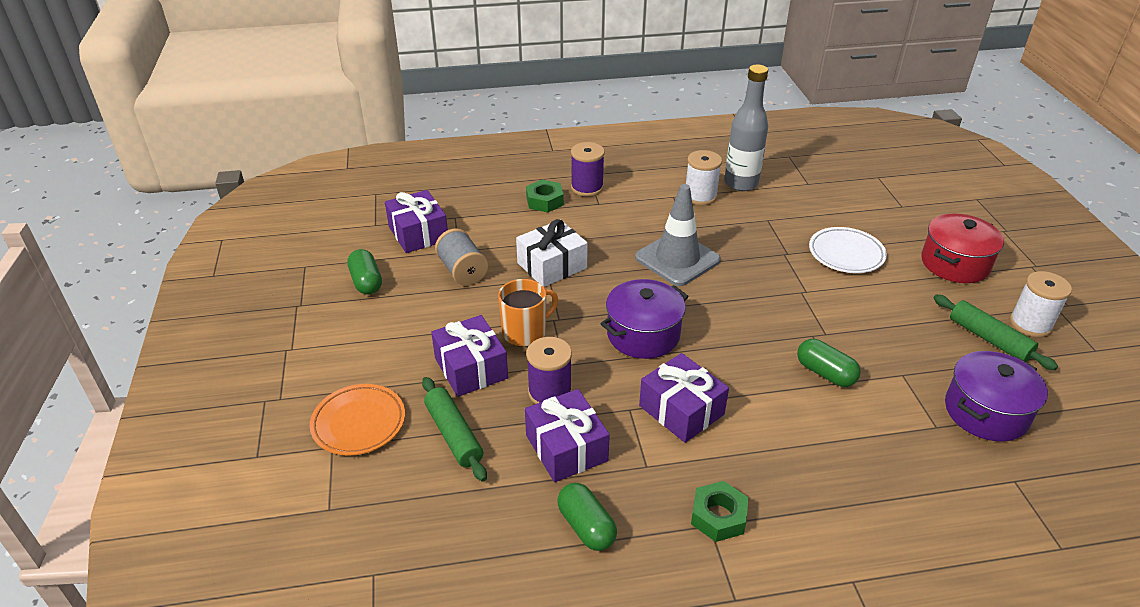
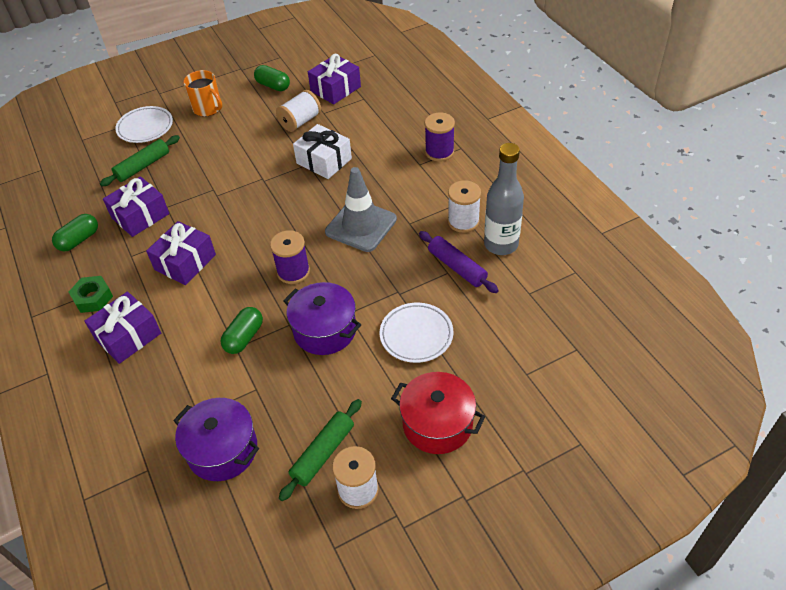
camera: 75 degrees right, 10 degrees up
(359, 423) = (145, 127): orange plate -> white plate
(366, 282) = (273, 86): green capsule -> green capsule turned 75 degrees clockwise
(462, 271) = (300, 122): grey spool -> white spool
(471, 368) = (202, 155): purple gift -> purple gift (128, 336)
(525, 332) = (244, 169): orange mug -> orange mug (208, 108)
(544, 201) = (407, 135): green nut -> none
(550, 392) = (188, 196): purple spool -> purple spool (293, 272)
(643, 334) = (259, 226): purple pot -> purple pot (325, 330)
(762, 213) = (457, 267): none -> purple rolling pin

